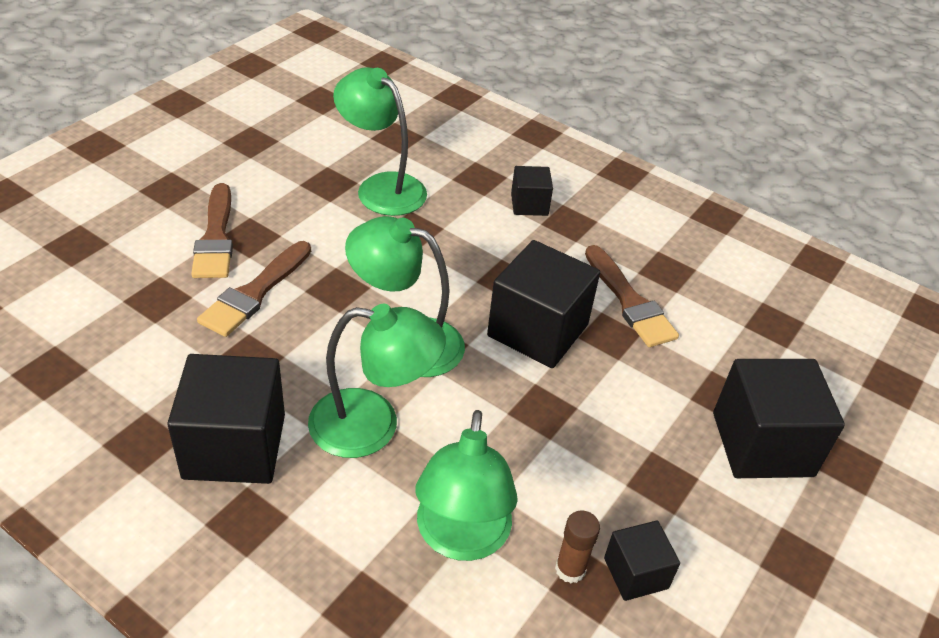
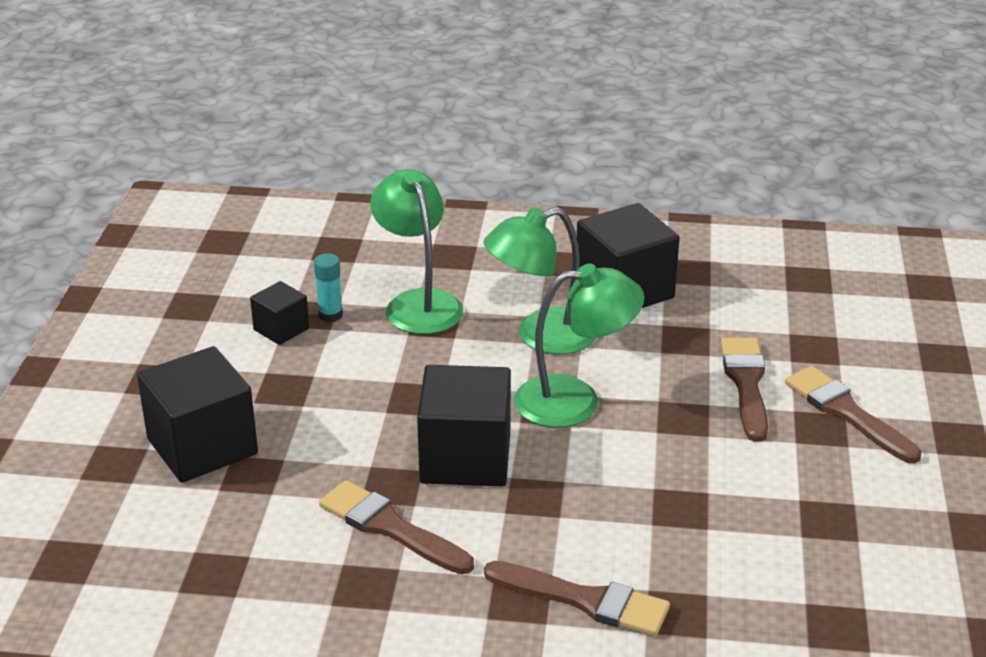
camera: 155 degrees right, 10 degrees down
(381, 187) = (769, 541): green lamp -> none
(529, 204) = (584, 600): black cube -> brown brush
(570, 569) = (330, 315): brown glue stick -> turquoise glue stick

